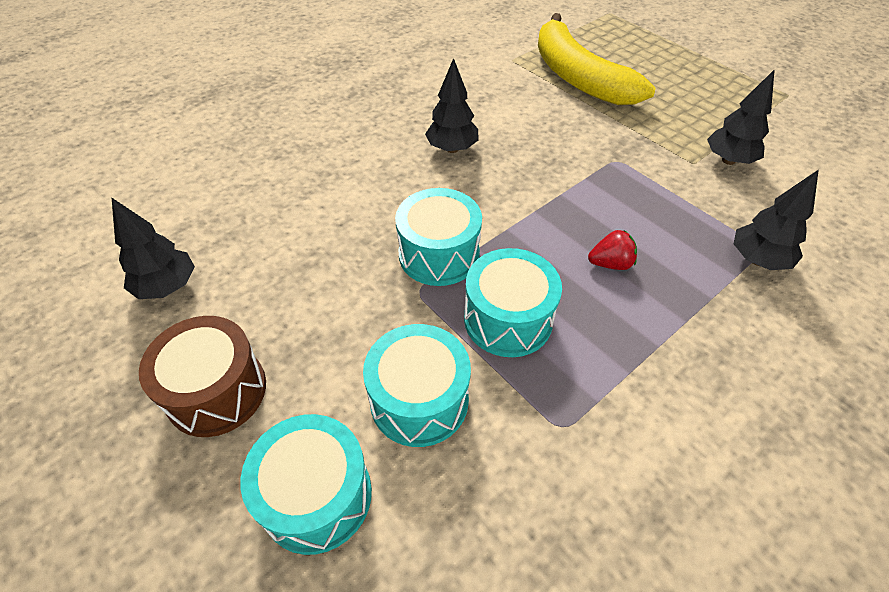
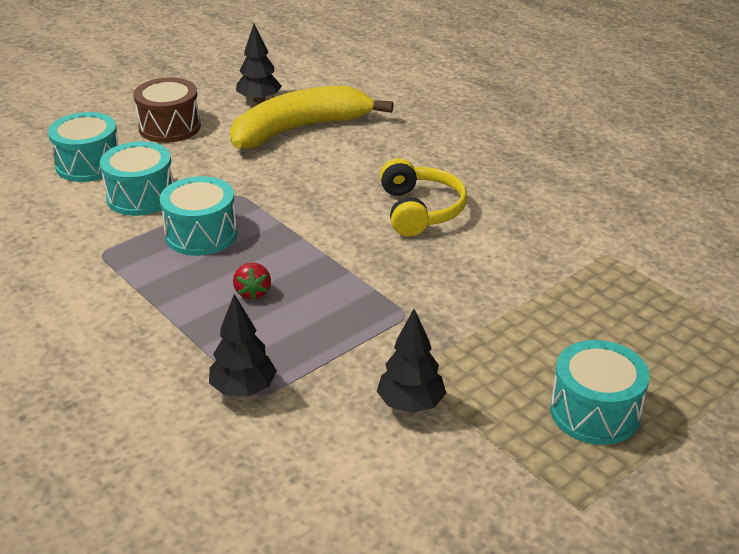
camera: 90 degrees right, 15 degrees down
(439, 254) = (276, 203): turquoise drum -> turquoise drum (595, 412)
(452, 149) = (420, 210): black tree -> yellow headphones
(578, 77) = (578, 303): yellow banana -> yellow banana (300, 129)

